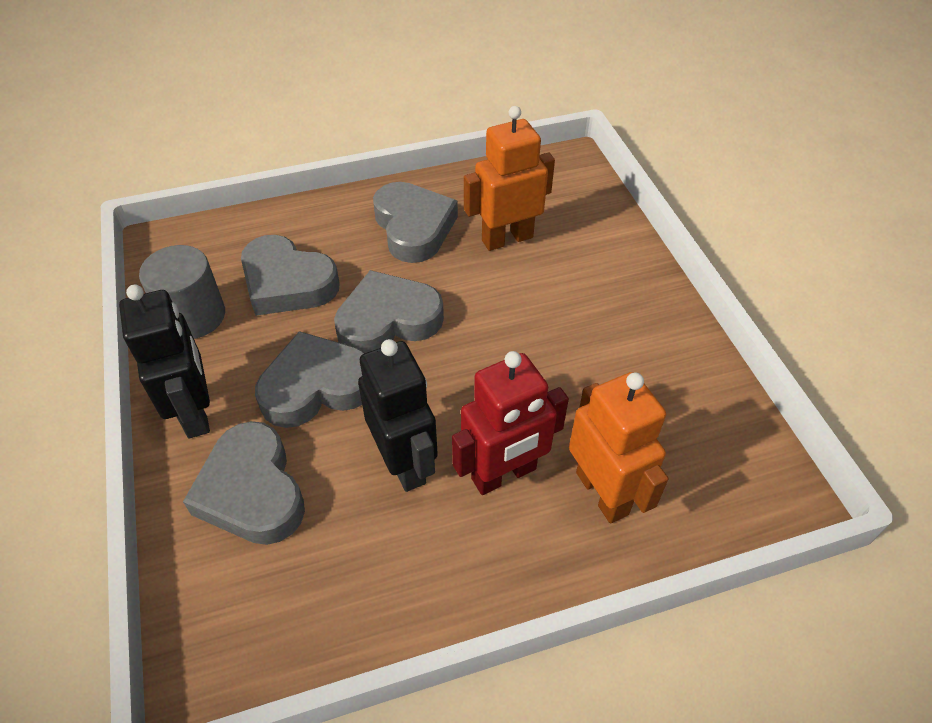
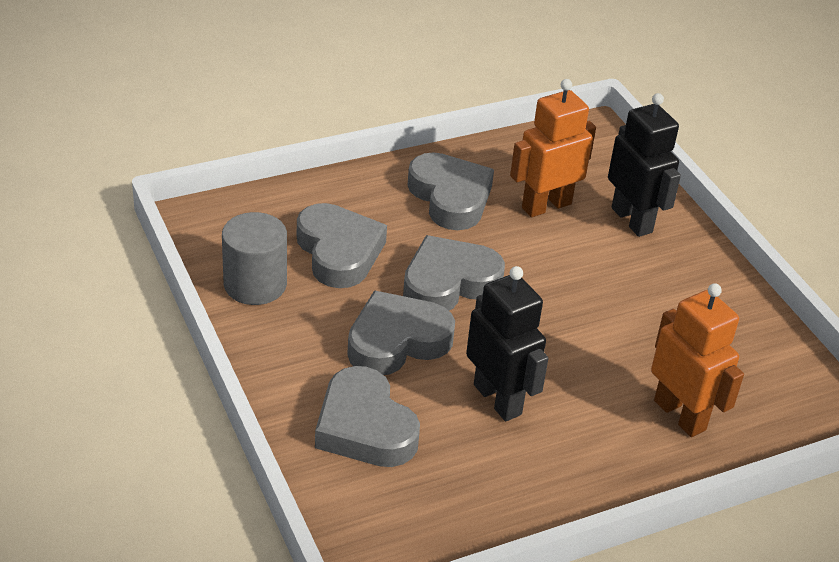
camera: 10 degrees left, 10 degrees down
(196, 412) = (288, 366): black robot -> black robot (632, 220)
(287, 283) = (339, 252): grey heart -> grey heart turned 135 degrees counterclockwise
(504, 474) = (590, 405): red robot -> none

